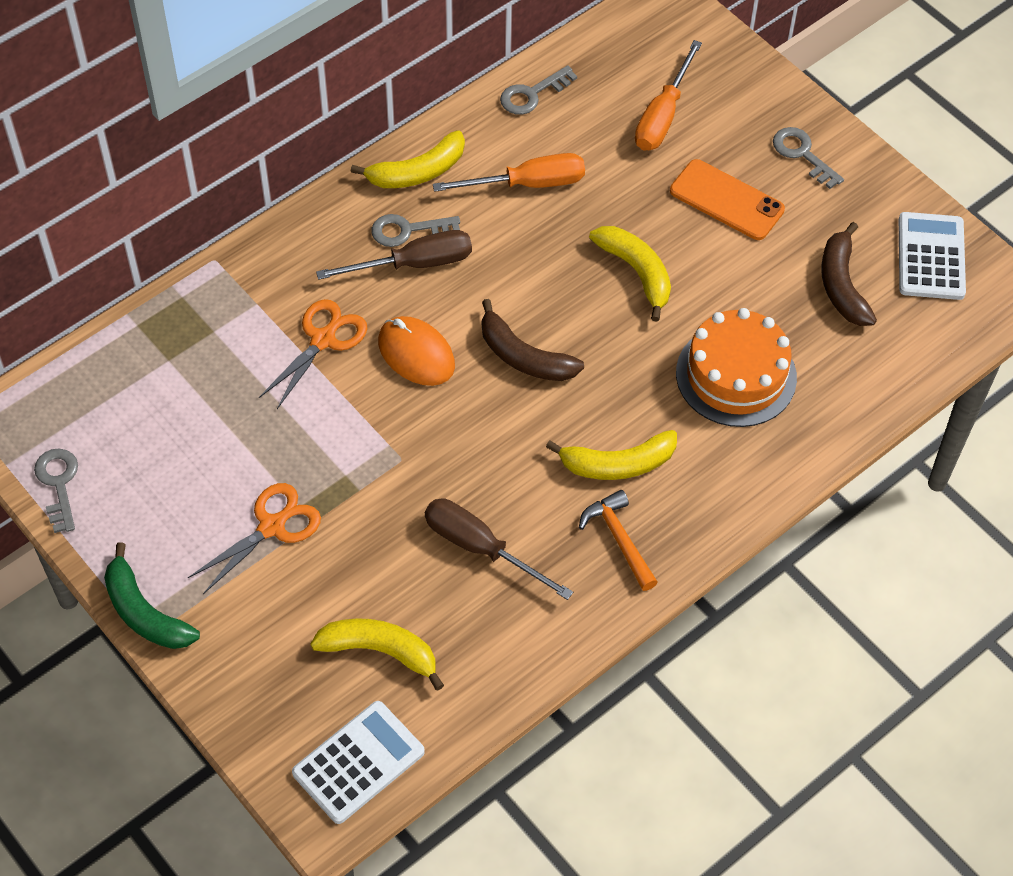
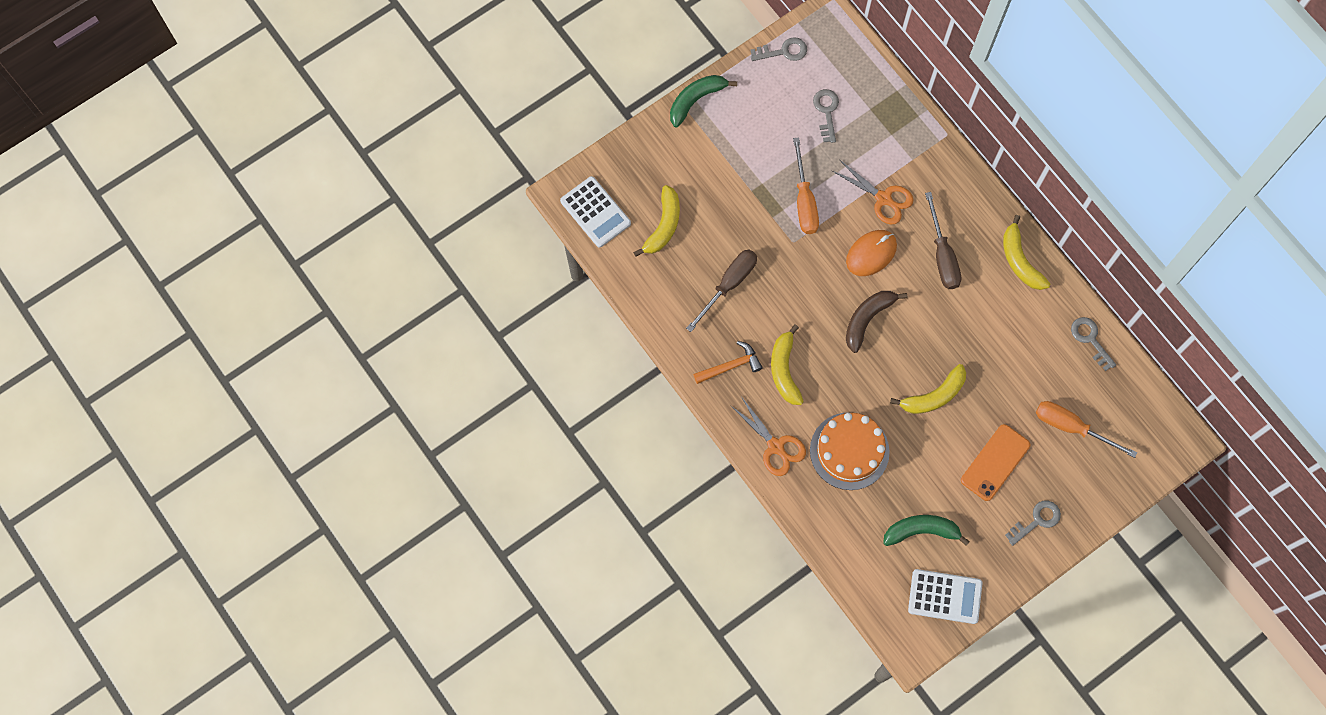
camera: 95 degrees right, 15 degrees up
(272, 526) = (749, 168): orange scissors -> orange scissors (776, 447)
(408, 230) = (970, 252): grey key -> grey key (826, 112)
(528, 184) = (1009, 331): orange screwdriver -> orange screwdriver (804, 201)
(842, 285) = (921, 531): brown banana -> green banana

